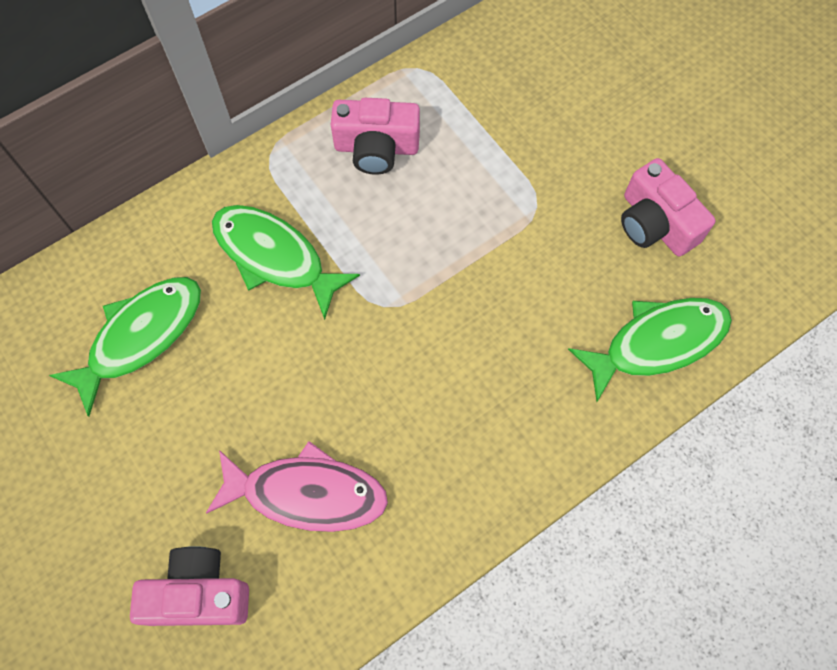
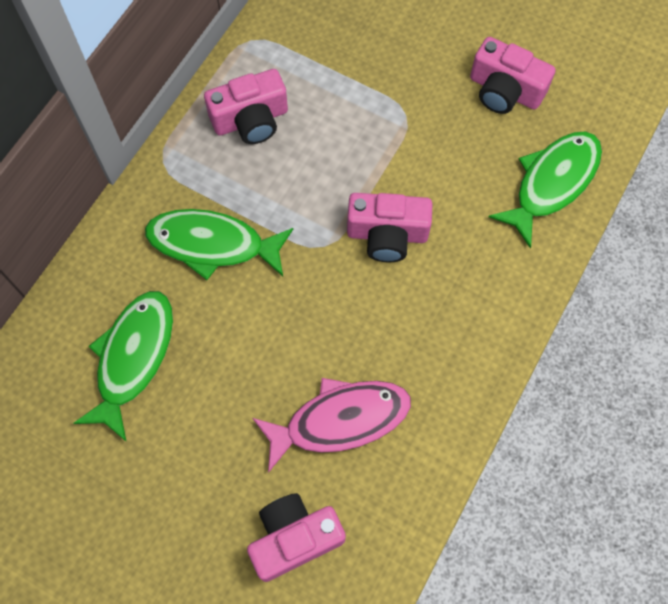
camera: 25 degrees left, 0 degrees up
(453, 322) = (387, 234): none -> pink camera

